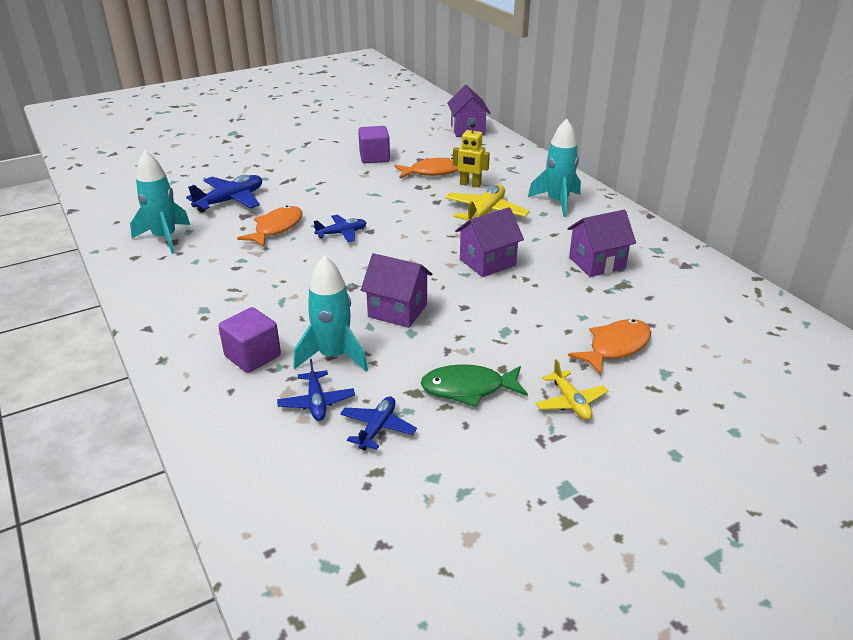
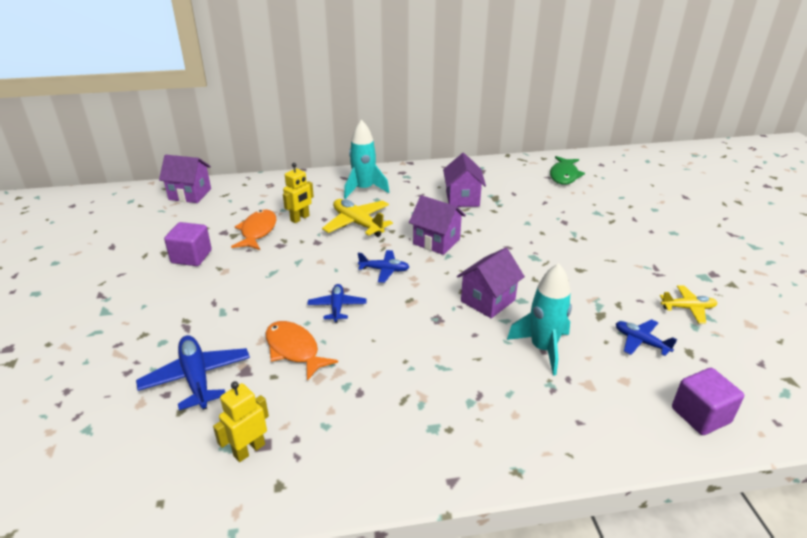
camera: 70 degrees left, 0 degrees up
(165, 238) = (249, 450): turquoise rocket -> yellow robot
(253, 356) = (529, 400): purple cube -> purple cube (700, 415)
(316, 402) = (605, 369): blue plane -> blue plane (384, 270)
(468, 388) = (600, 289): green fish -> green fish (564, 175)
(487, 262) = (436, 241): purple house -> purple house turned 45 degrees counterclockwise
(570, 402) = (621, 253): yellow plane -> yellow plane (688, 308)
(615, 347) = (566, 221): orange fish -> none

